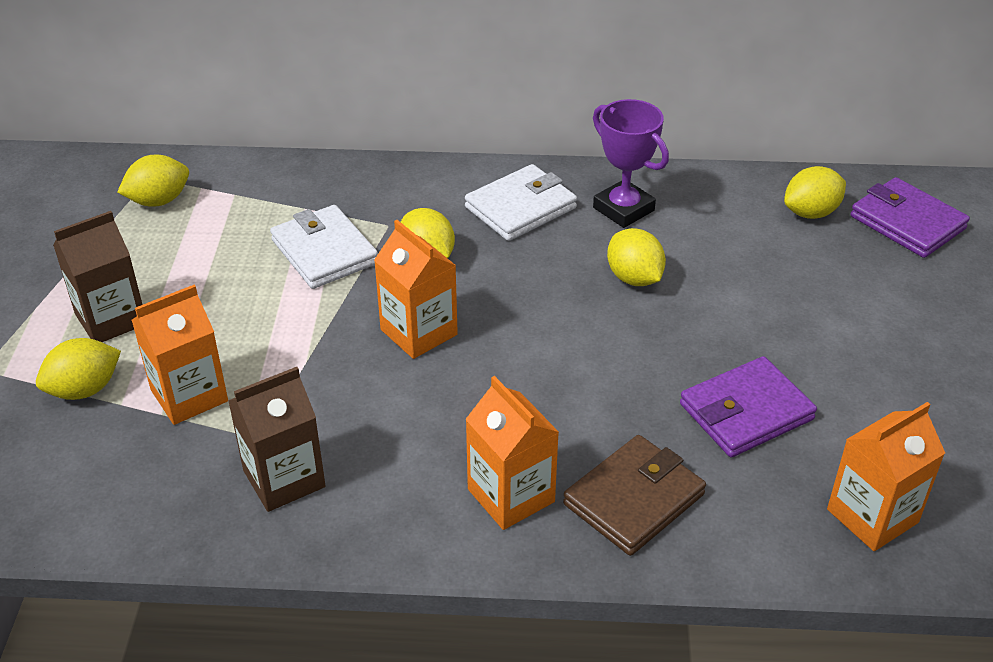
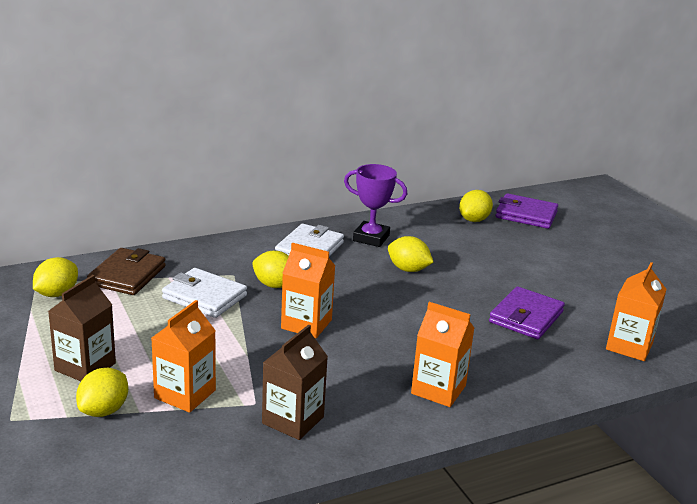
camera: 30 degrees left, 15 degrees down
(634, 499) = (506, 372): brown wallet -> brown wallet (127, 275)

